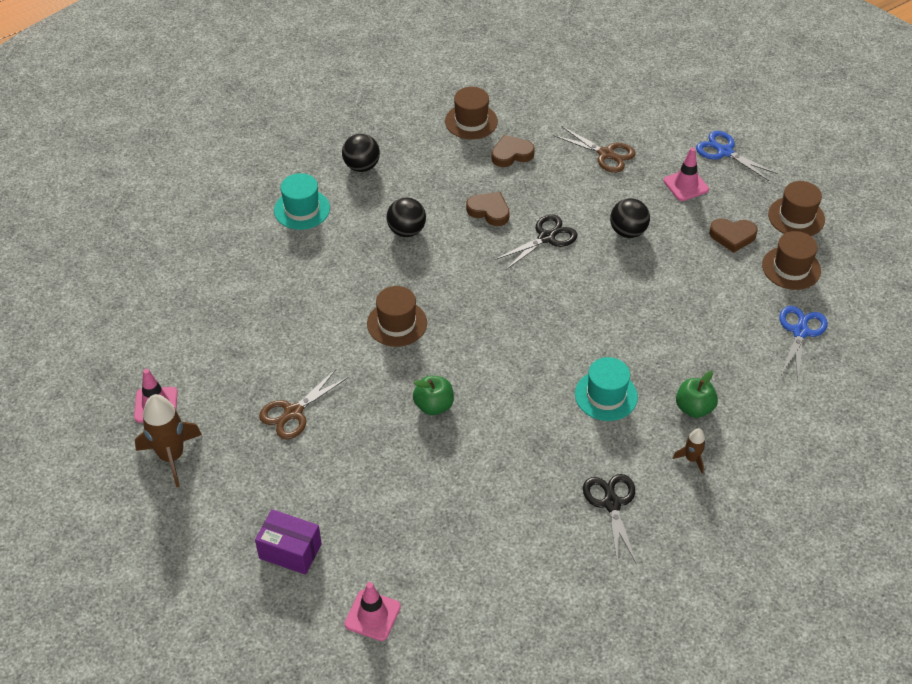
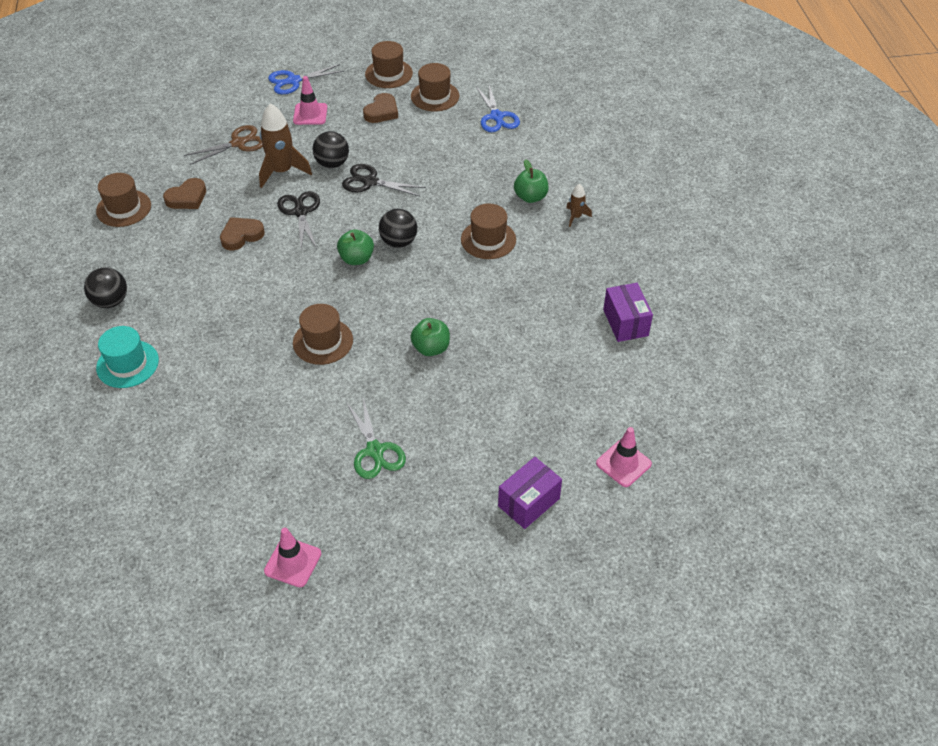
camera: 65 degrees left, 0 degrees up
(171, 456) = (366, 567): brown rocket -> brown rocket (282, 171)
(293, 412) = (375, 451): brown scissors -> green scissors
(406, 231) = (219, 297): black ball -> black ball (399, 242)
(511, 154) = (187, 198): brown heart -> brown heart turned 135 degrees counterclockwise
(512, 304) = (356, 259): none -> green apple
(562, 557) = (625, 322): none -> purple box
(606, 395) = (488, 239): turquoise hat -> brown hat
(611, 504) = (592, 276): black scissors -> black scissors (370, 182)
(800, 332) = (496, 116): blue scissors -> blue scissors turned 150 degrees counterclockwise

